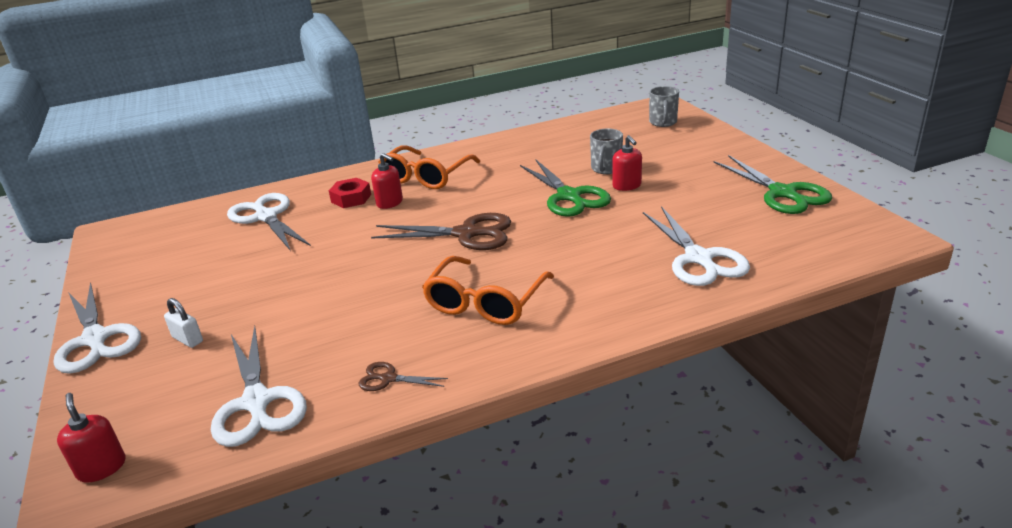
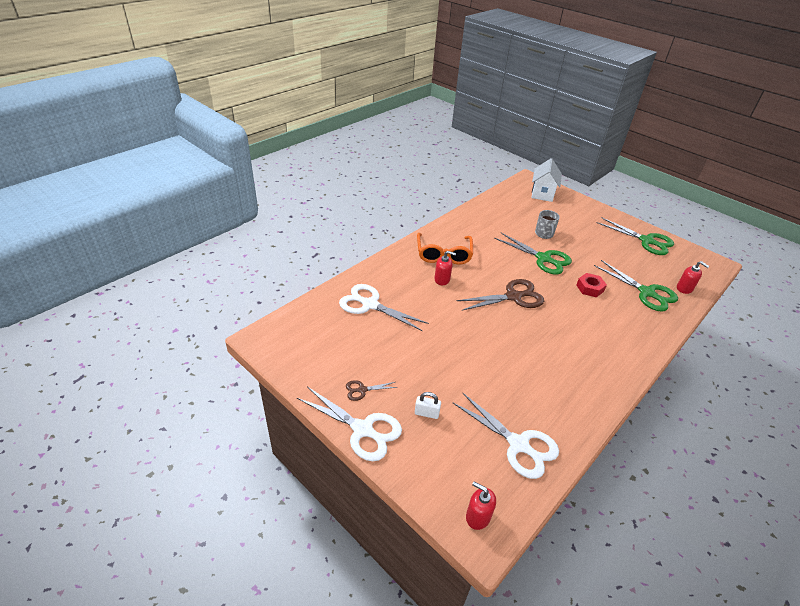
camera: 30 degrees left, 10 degrees up
(351, 198) = (412, 280): red nut -> red nut (590, 288)
(388, 379) = (572, 408): brown scissors -> brown scissors (362, 390)
(485, 302) = (571, 344): orange glasses -> none
(627, 186) = (567, 246): red soap dispenser -> red soap dispenser (684, 288)
(663, 122) = (542, 194): grey mug -> white house
(699, 258) = (647, 293): white scissors -> green scissors

